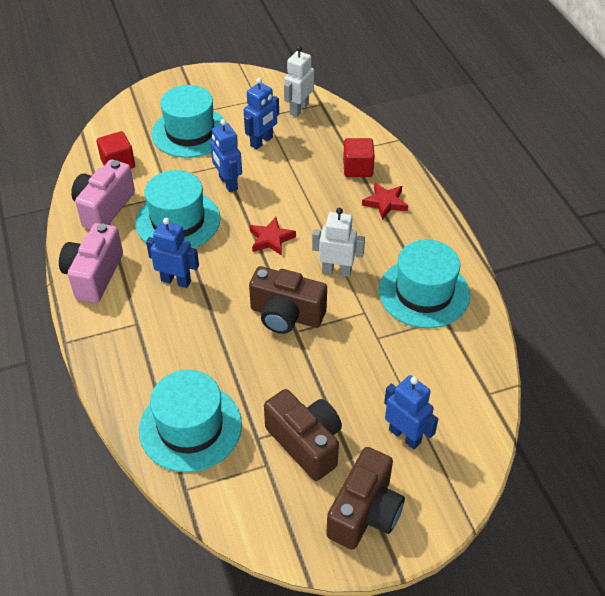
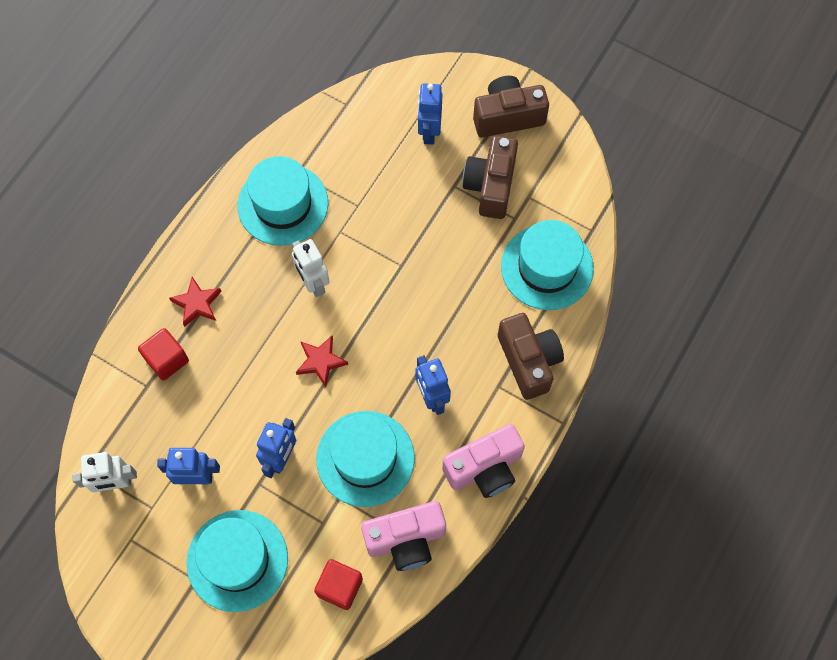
camera: 130 degrees left, 20 degrees up
(286, 315) = (392, 284): brown camera -> brown camera (529, 361)

